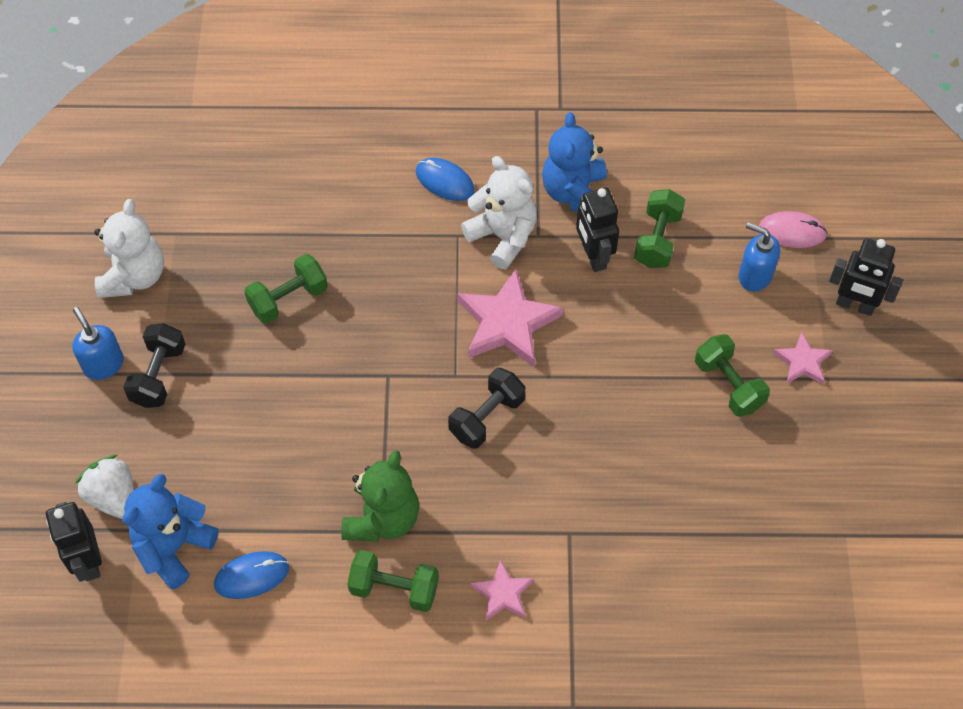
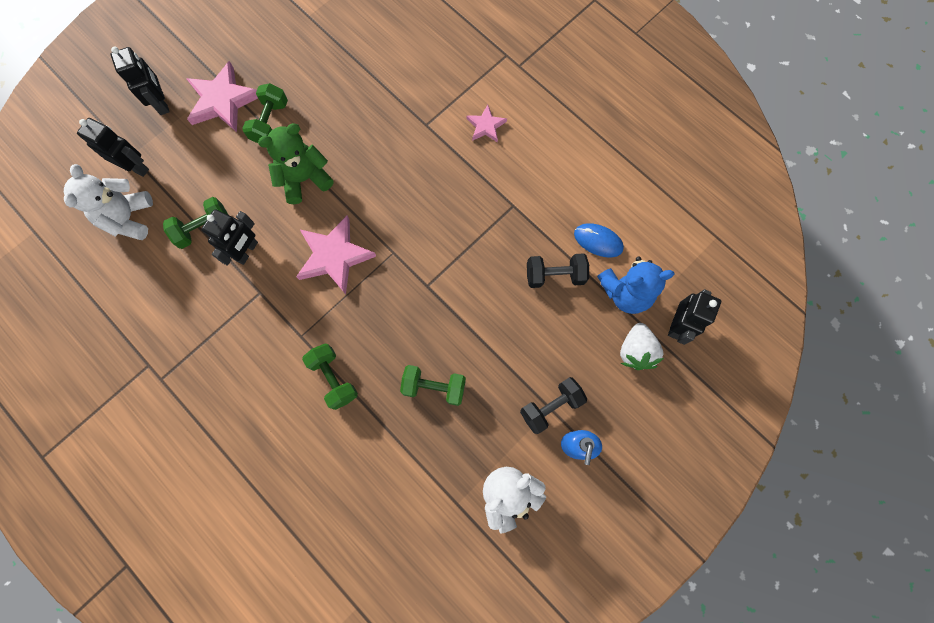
camera: 135 degrees left, 15 degrees up
(382, 518) = (506, 211): green teddy bear -> green teddy bear (304, 179)
(394, 589) = (534, 173): green dumbbell -> green dumbbell (334, 378)
(445, 181) = (268, 380): blue mouse -> none
(487, 417) = (402, 215): black dumbbell -> black dumbbell (555, 275)
(503, 236) = (278, 310): white teddy bear -> white teddy bear (128, 218)
(574, 193) = (209, 299): blue teddy bear -> none
(754, 276) = (185, 162): blue soap dispenser -> none
(792, 231) = (136, 167): pink mouse -> black robot
(802, 362) = (223, 101): pink star -> pink star, size x1.85

